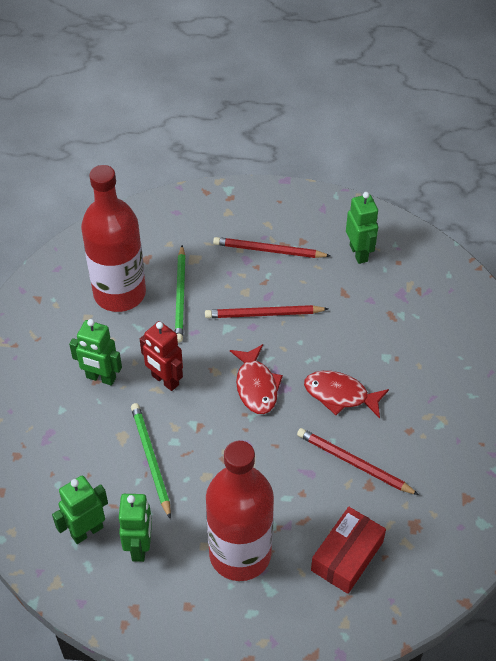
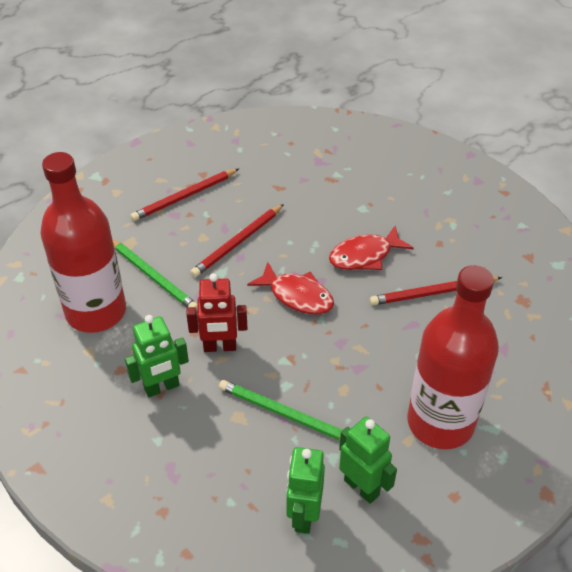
camera: 45 degrees left, 5 degrees down
(347, 556) = (510, 358): red box -> none
(359, 253) = (255, 155): green robot -> none

